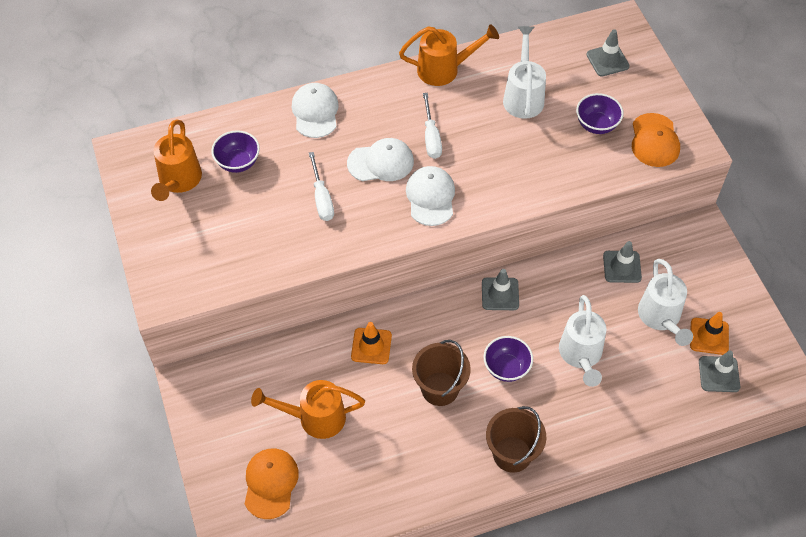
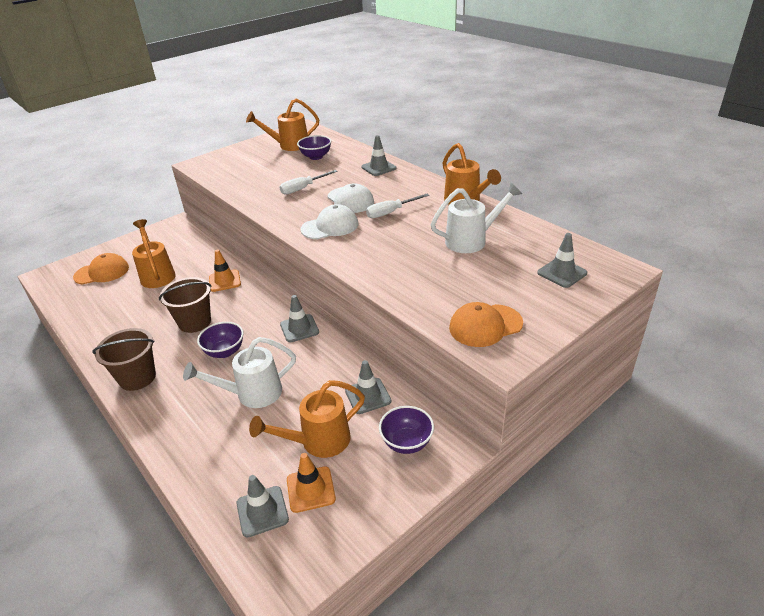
camera: 70 degrees right, 20 degrees down
(315, 112) = (379, 168): white cap -> grey traffic cone
(596, 125) = (474, 285): purple bowl -> purple bowl (406, 442)
(661, 318) = (318, 441): white watering can -> orange watering can

